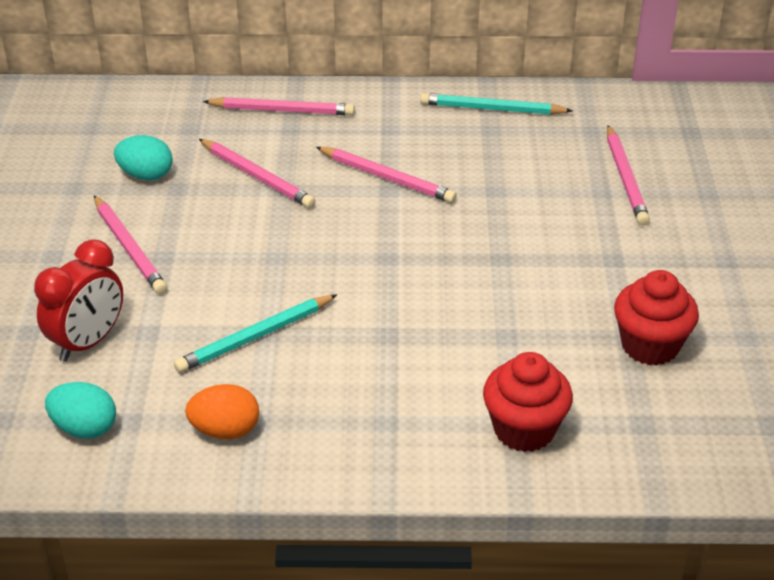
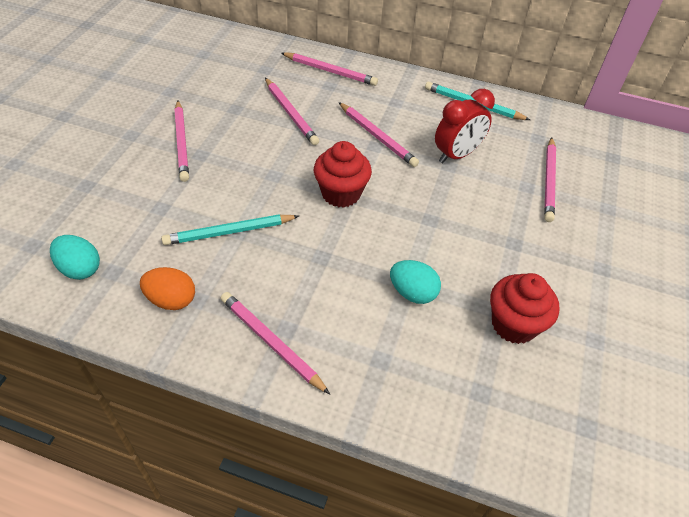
camera: 15 degrees right, 10 degrees up
(88, 342) = (118, 204): red clock -> red clock (456, 155)
(146, 175) = (220, 94): turquoise egg -> turquoise egg (412, 293)
(375, 441) = (271, 343): none -> pink pencil
(524, 430) = (386, 368): red cupcake -> red cupcake (341, 193)

